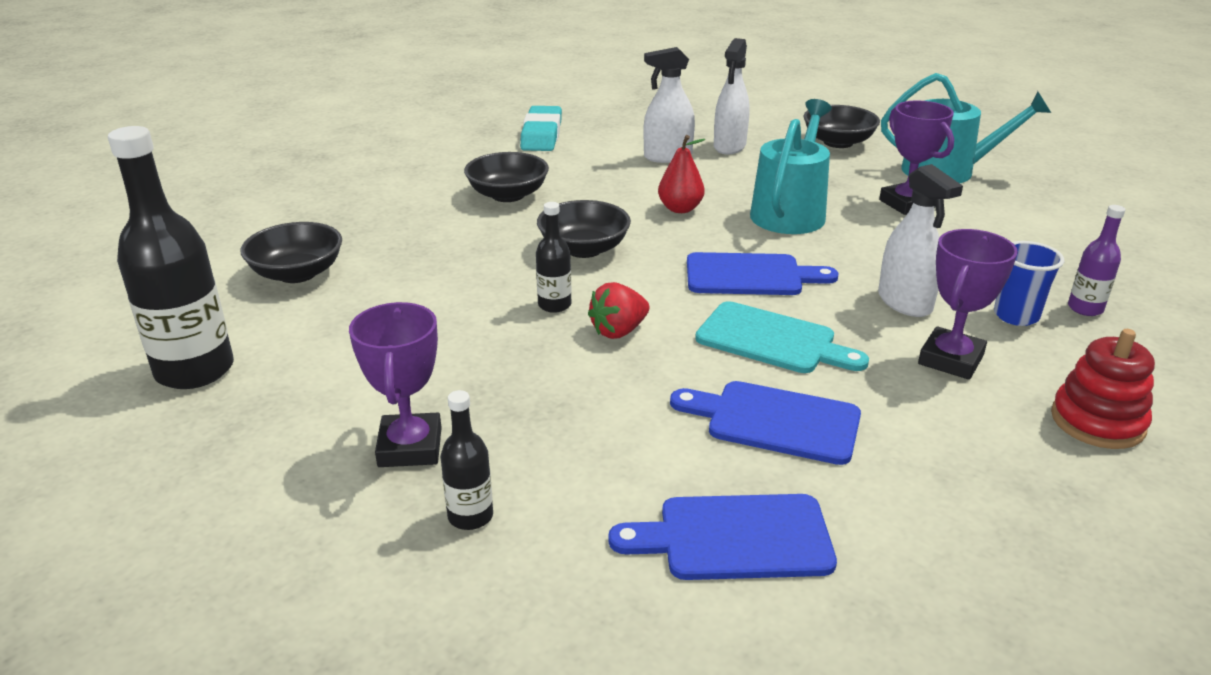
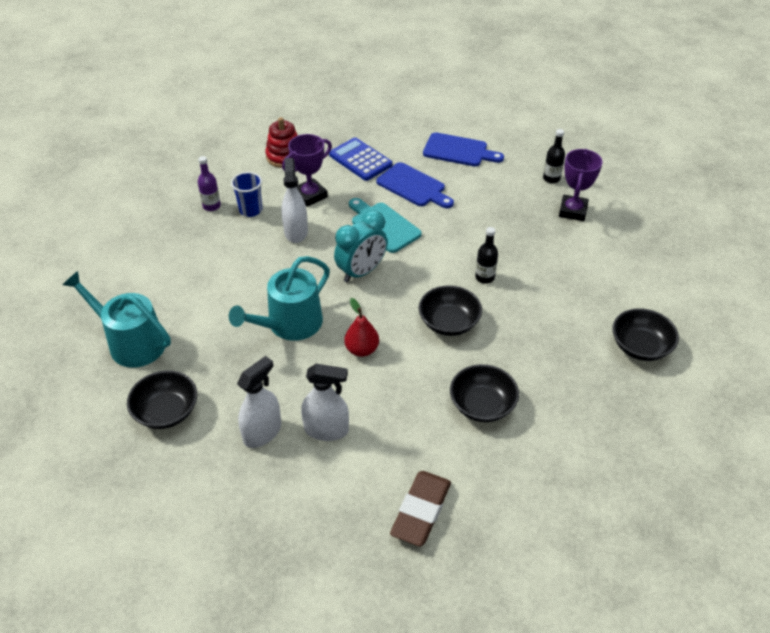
camera: 160 degrees left, 15 degrees up
(195, 370) = (682, 278): black bottle -> none
(541, 135) = (421, 511): turquoise eraser -> brown eraser
(619, 331) = (457, 250): red strawberry -> none
(750, 275) = (361, 272): blue cutting board -> turquoise clock
(907, 204) = (204, 312): purple trophy -> none
(938, 453) = (360, 160): none -> blue calculator

